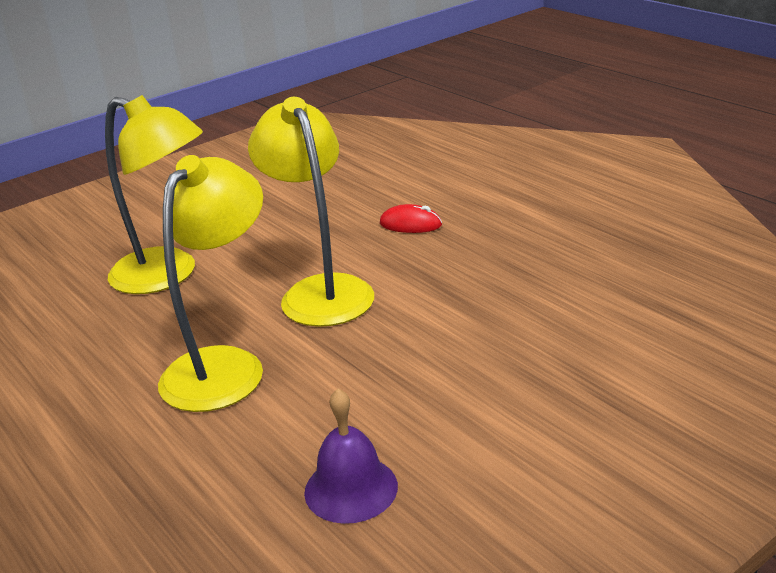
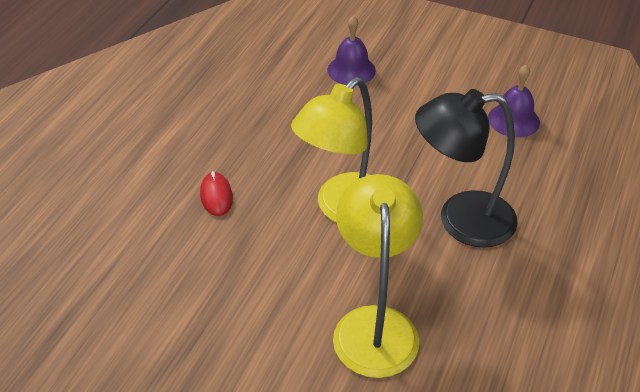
camera: 120 degrees left, 15 degrees up
(224, 366) = (461, 220): yellow lamp -> black lamp
(582, 359) = (351, 70): none -> purple bell

